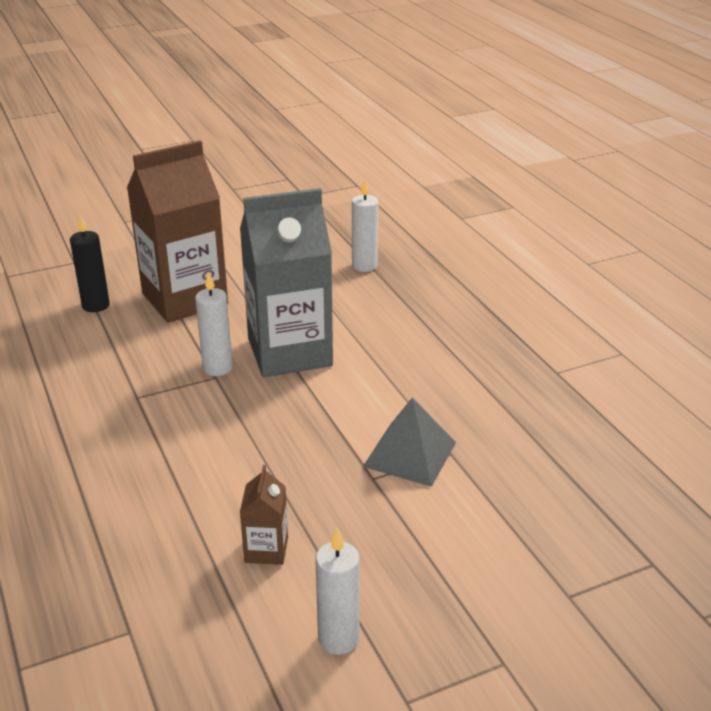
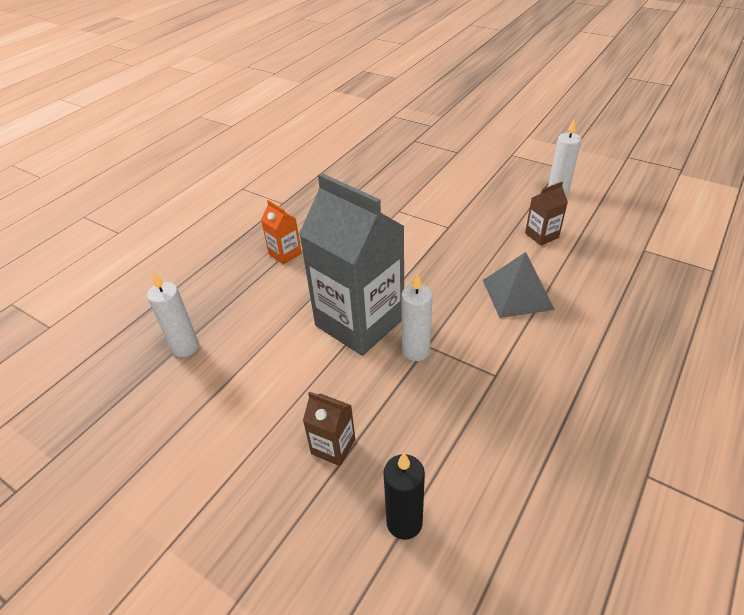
camera: 120 degrees left, 10 degrees up
(185, 299) = (333, 446): brown carton -> brown carton, size x0.43
(409, 454) = (415, 223): grey pyramid -> grey pyramid (517, 294)
(445, 344) = (285, 254): none -> orange carton

